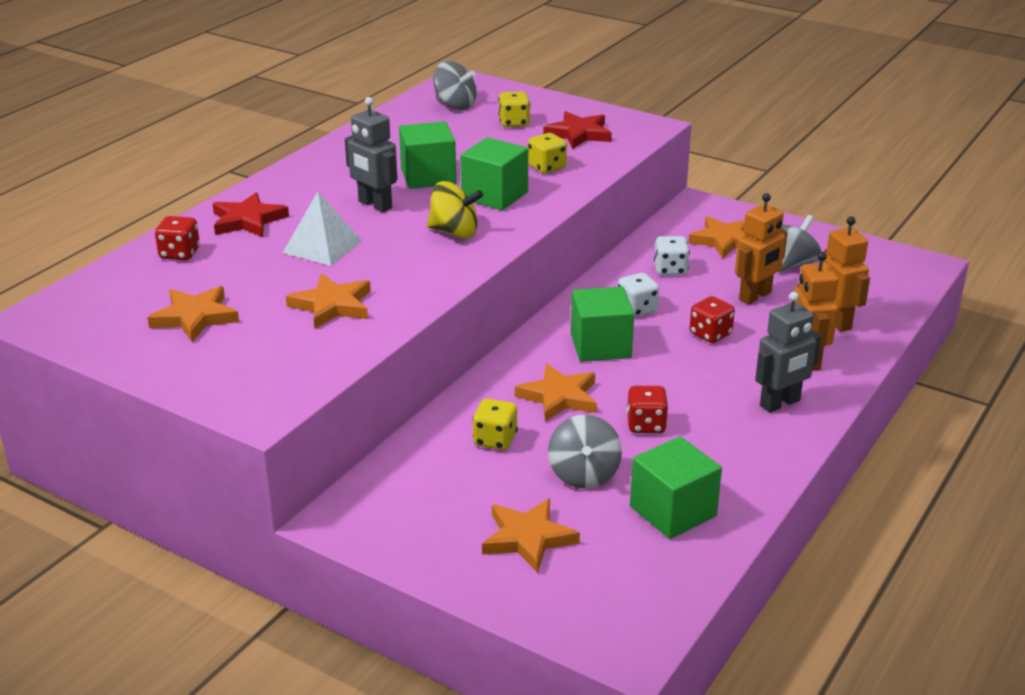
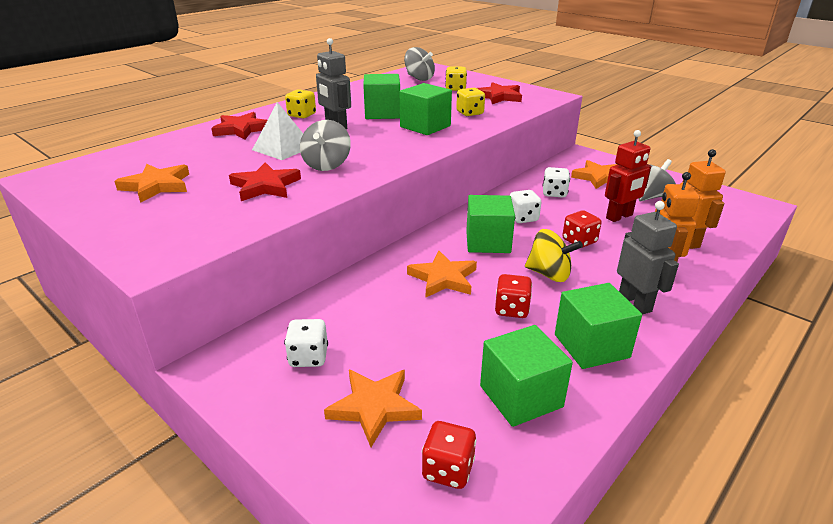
camera: 10 degrees right, 0 degrees up
(179, 254) = (179, 145): red dice -> red dice (448, 469)
(332, 305) = (265, 186): orange star -> red star
(438, 499) = (308, 357): none -> white dice
(454, 232) = (385, 146): yellow spinning top -> yellow spinning top (549, 274)
(495, 440) = (378, 308): yellow dice -> yellow dice (302, 115)
(584, 475) = (445, 349): grey spinning top -> grey spinning top (327, 165)
(737, 454) = (591, 346): none -> green cube
(755, 296) = (619, 217): orange robot -> red robot
(780, 403) = (635, 303): grey robot -> grey robot turned 90 degrees counterclockwise

